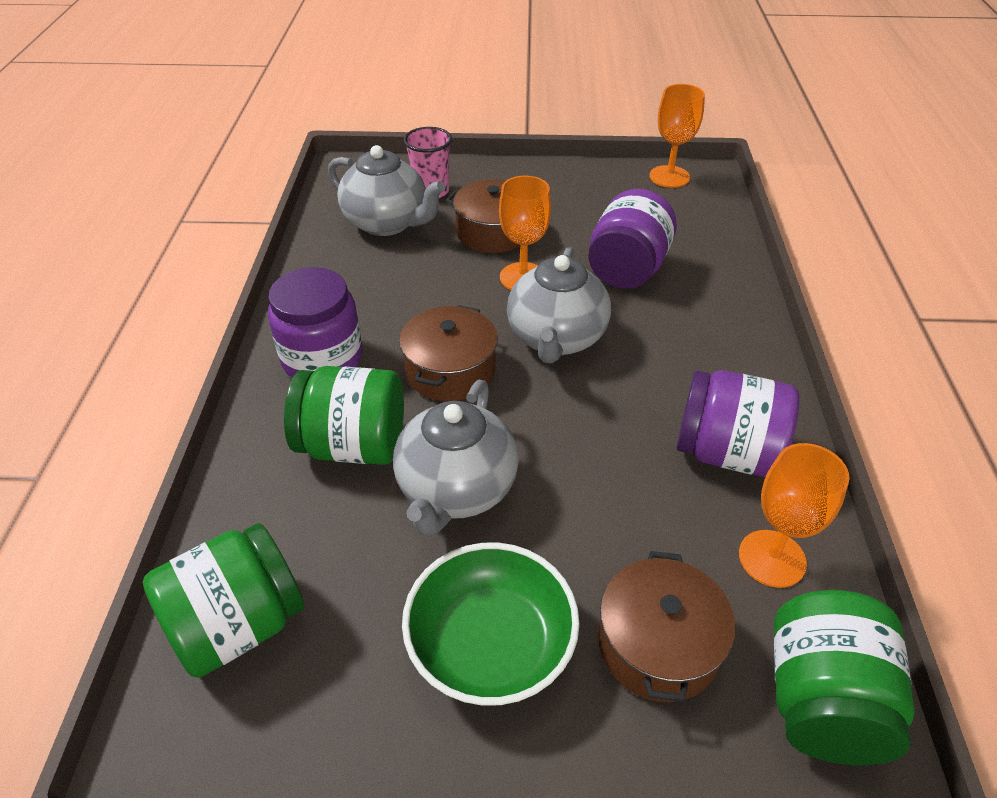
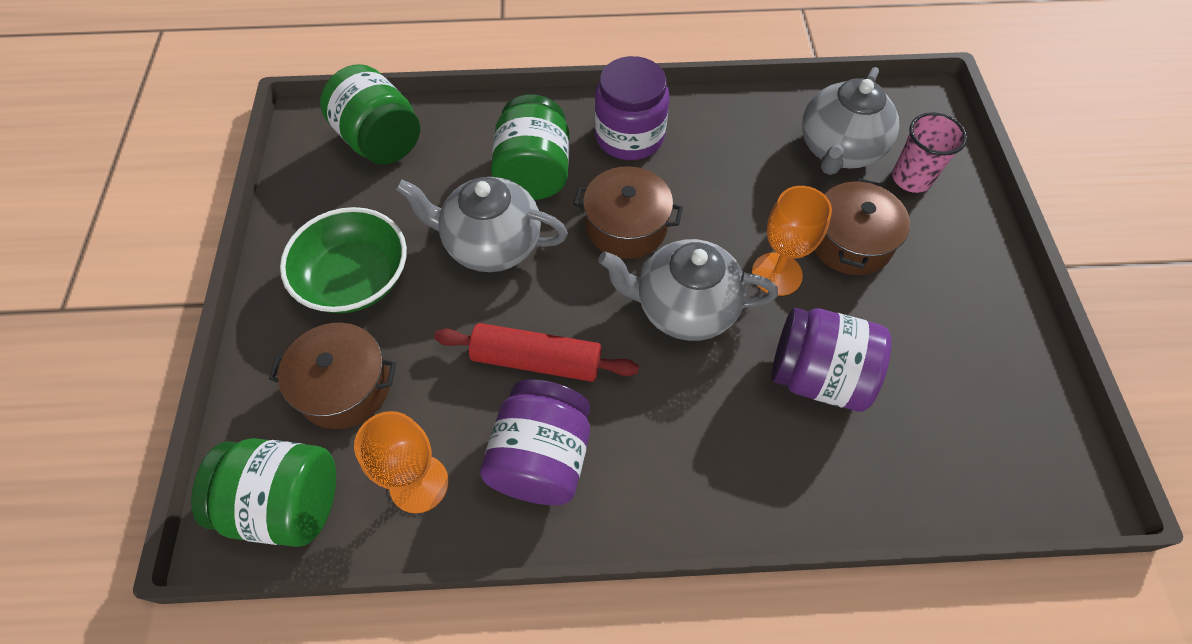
camera: 85 degrees right, 15 degrees up
(616, 452) = (537, 360): none -> red rolling pin
(669, 177) = (1048, 435): orange goblet -> none

